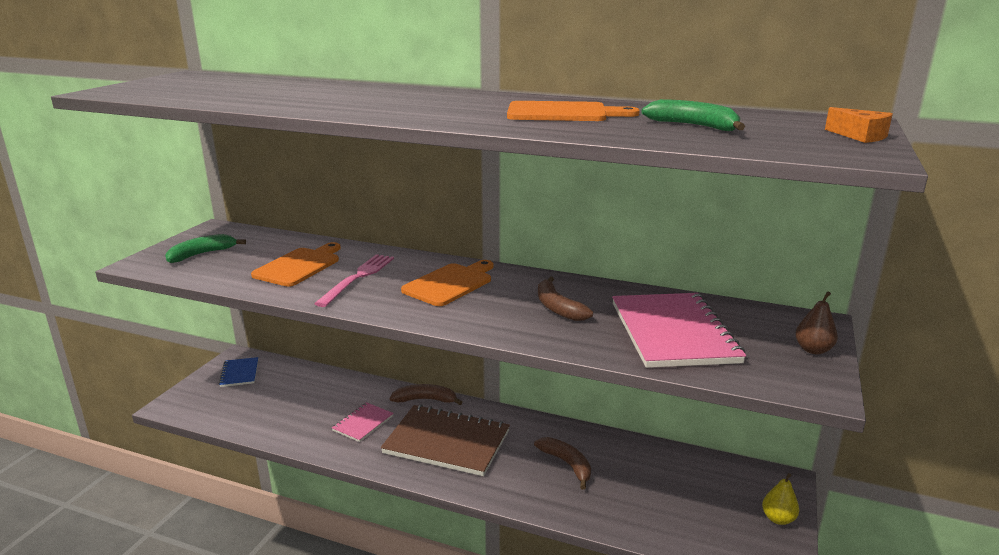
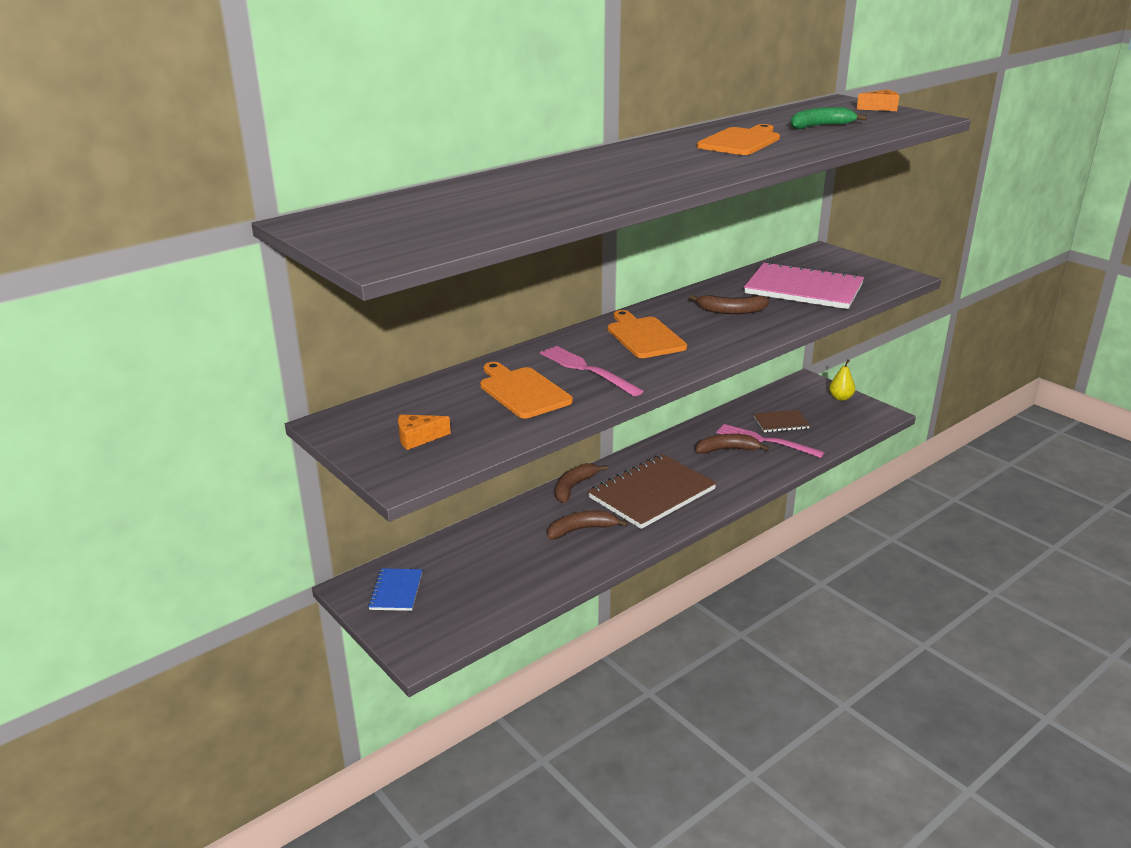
camera: 60 degrees left, 5 degrees up
(202, 254) = (418, 438): green banana -> orange cheese
(239, 373) = (396, 591): blue notebook -> blue notebook turned 75 degrees clockwise
(363, 423) = (581, 529): pink notebook -> brown banana
(610, 485) = (765, 441): none -> pink fork
(662, 486) = (780, 422): none -> brown notebook
(813, 350) = (857, 263): brown pear -> none

